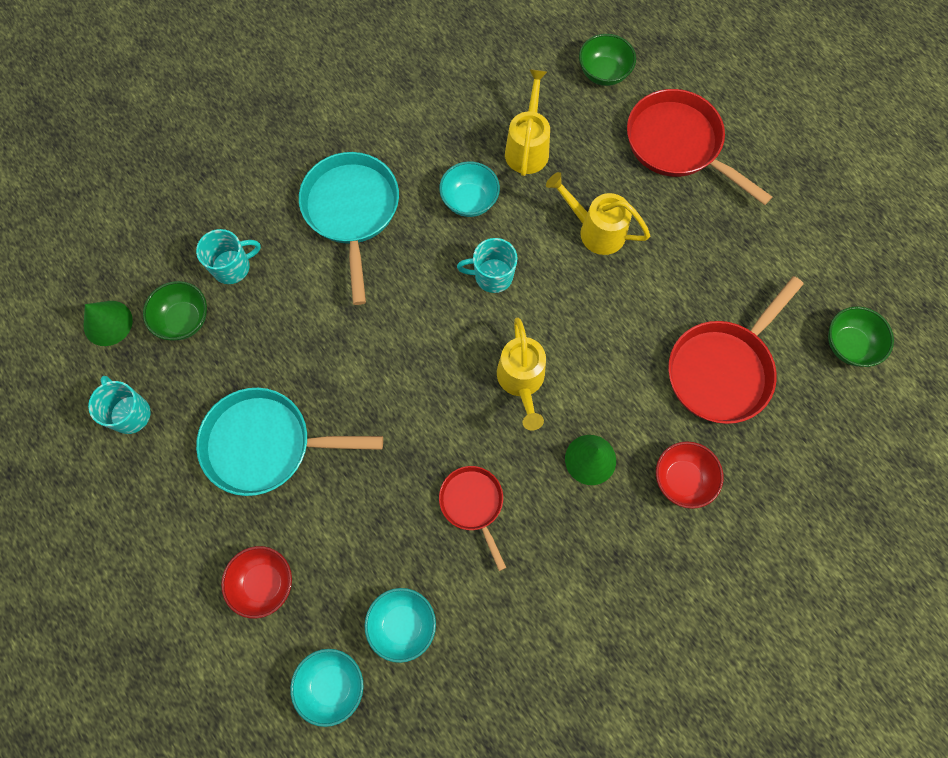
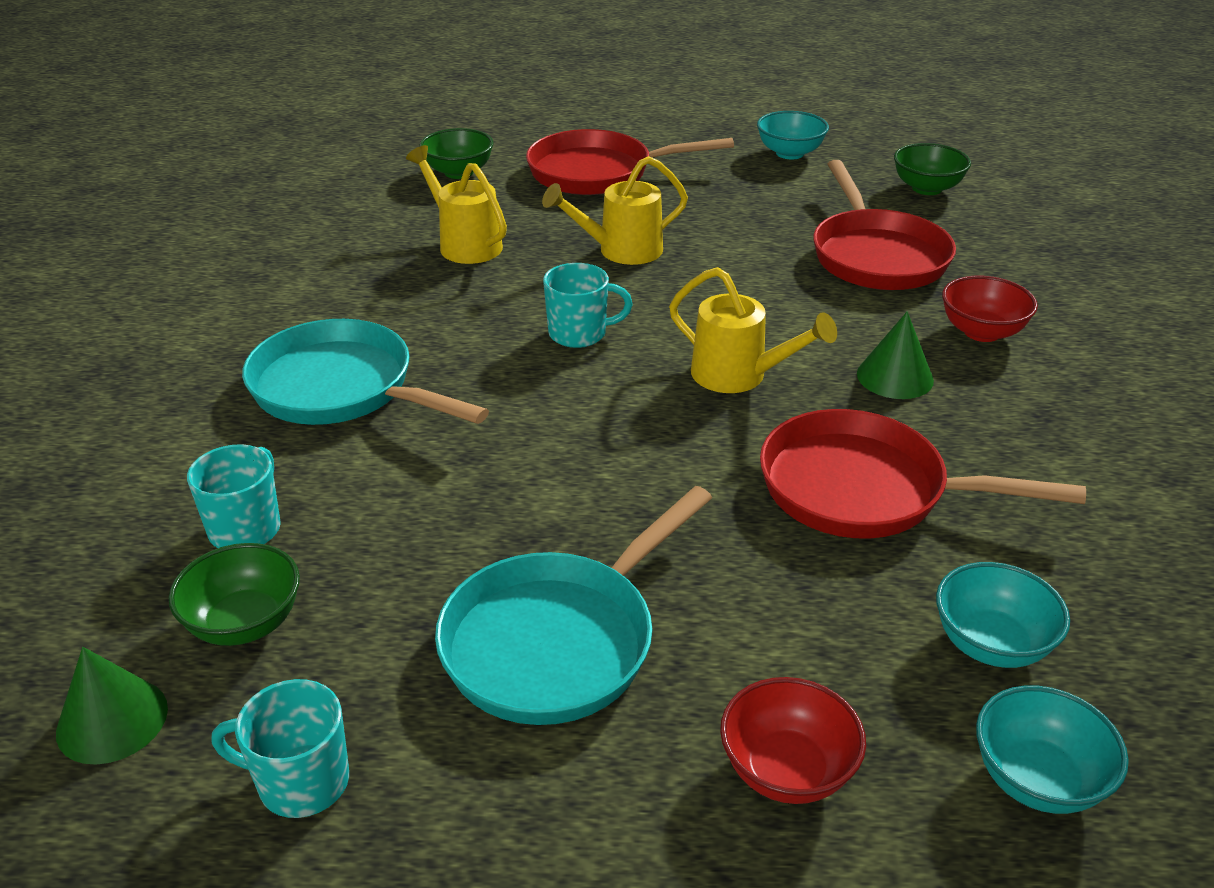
camera: 50 degrees left, 35 degrees down
(469, 200) = (465, 305): turquoise bowl -> turquoise bowl (790, 153)
(473, 504) = (864, 489): red pan -> red pan, size x1.74
(492, 276) = (579, 333): turquoise mug -> turquoise mug turned 135 degrees counterclockwise

